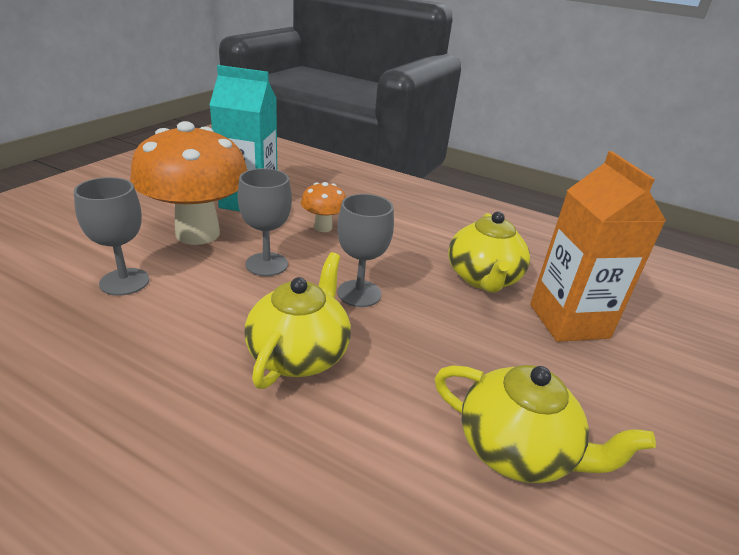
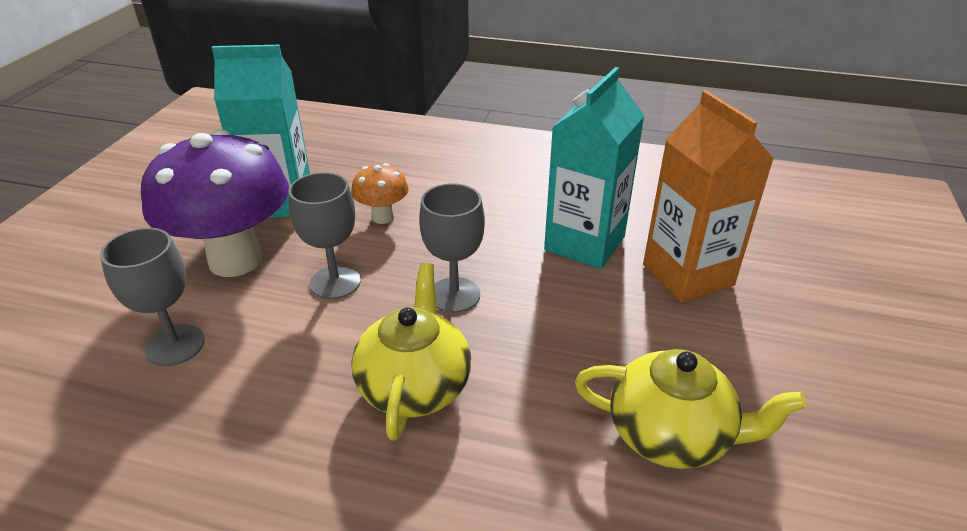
camera: 10 degrees left, 5 degrees up
(198, 234) = (235, 260): orange mushroom -> purple mushroom
(483, 278) = (584, 243): yellow teapot -> turquoise carton

